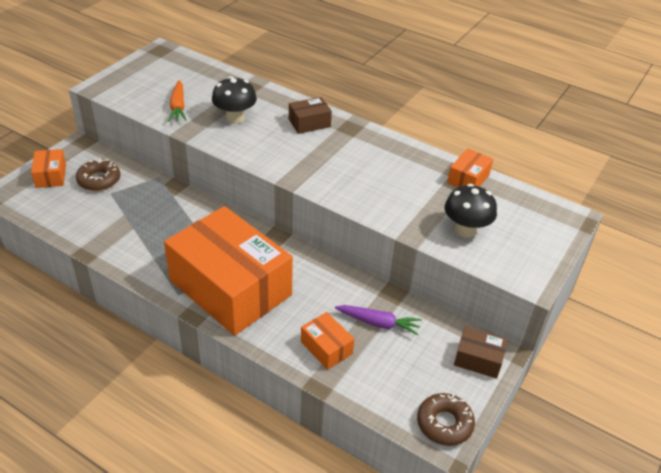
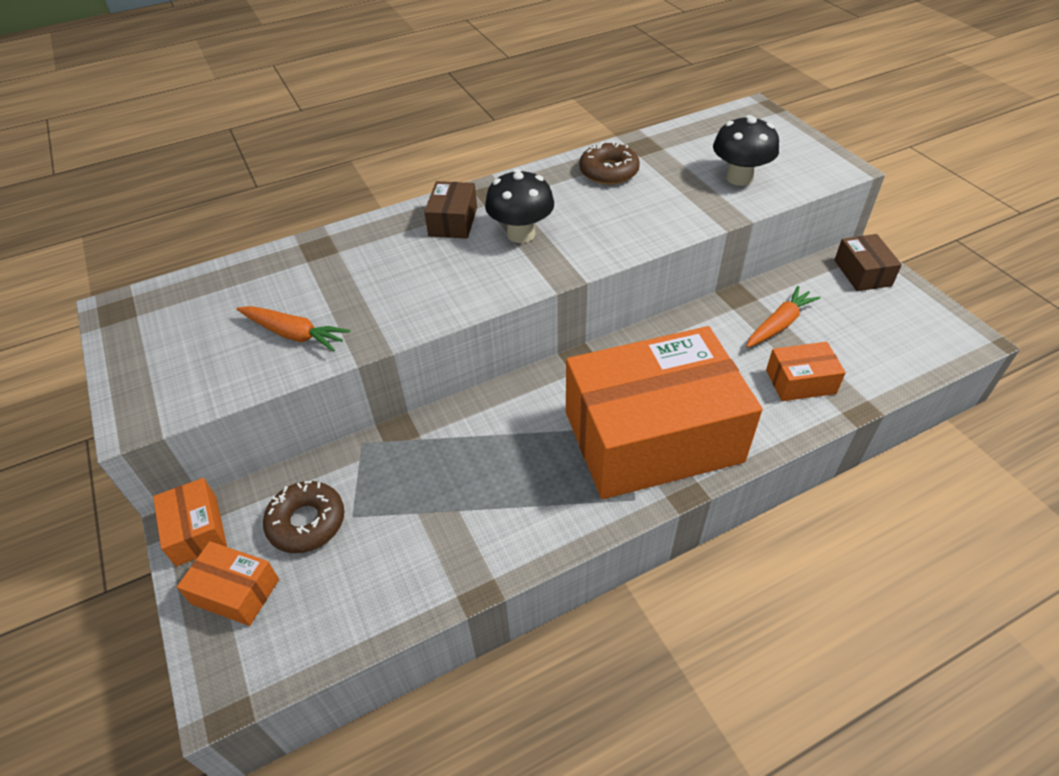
camera: 55 degrees left, 5 degrees up
(235, 118) = (380, 284): black mushroom -> black mushroom (521, 234)
(378, 323) = (779, 324): purple carrot -> orange carrot
(444, 423) = (944, 331): brown donut -> brown donut (608, 171)
(468, 179) = (654, 146): orange box -> orange box (196, 530)
(478, 359) = (862, 273): brown box -> brown box turned 60 degrees counterclockwise

